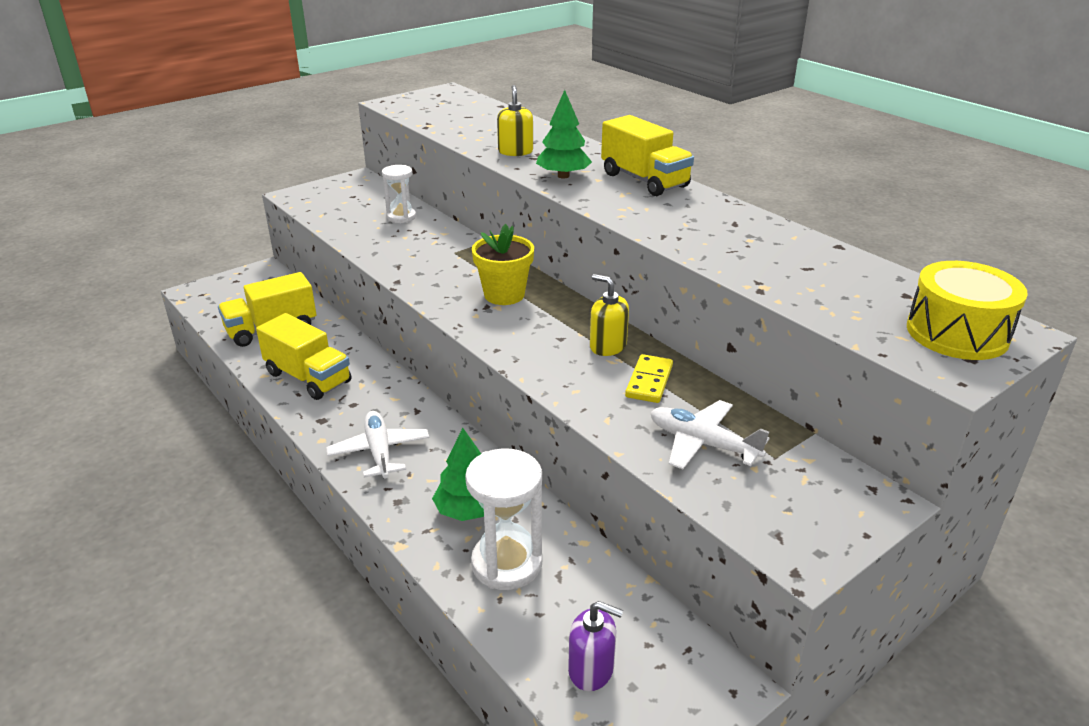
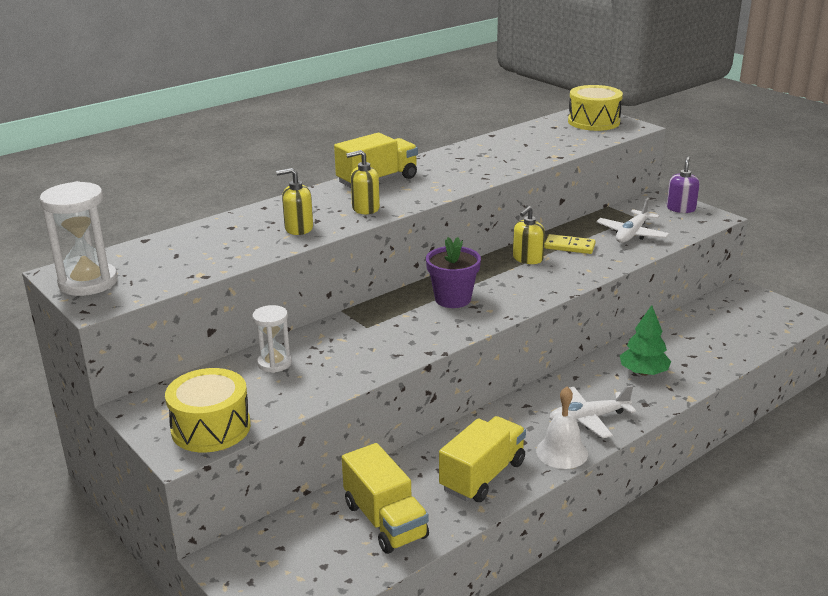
camera: 90 degrees left, 5 degrees down
(318, 201) = (211, 428): none -> yellow drum
(326, 427) = (562, 452): none -> white bell
(504, 295) = (453, 299): yellow flower pot -> purple flower pot
(507, 563) = (688, 355): white hourglass -> white hourglass (88, 282)
(563, 176) = (365, 208): green tree -> yellow soap dispenser
(591, 670) = (755, 327): purple soap dispenser -> purple soap dispenser (681, 209)

